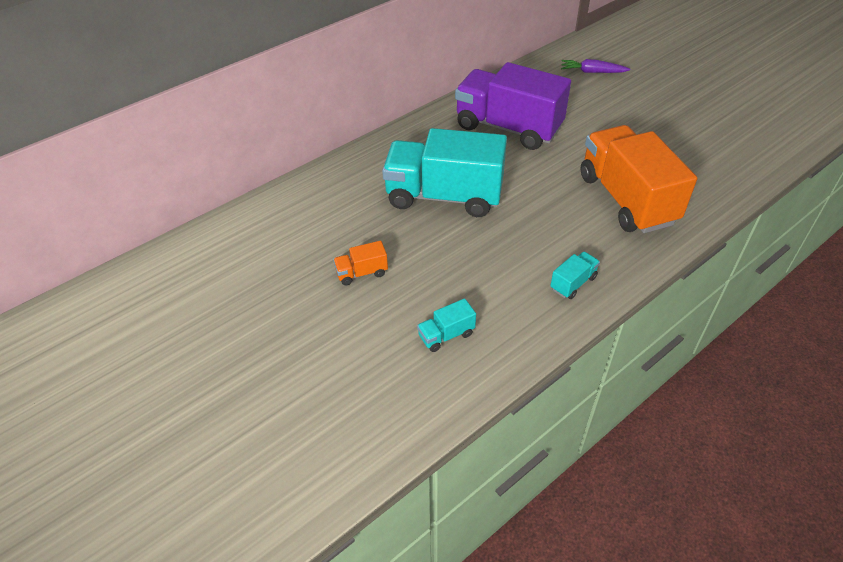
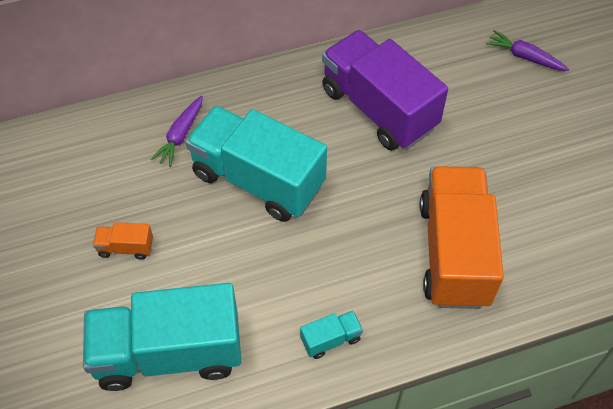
camera: 20 degrees right, 10 degrees up
(361, 185) = (180, 135): none -> purple carrot
(446, 335) = (169, 353): turquoise truck -> turquoise truck, size x2.49

